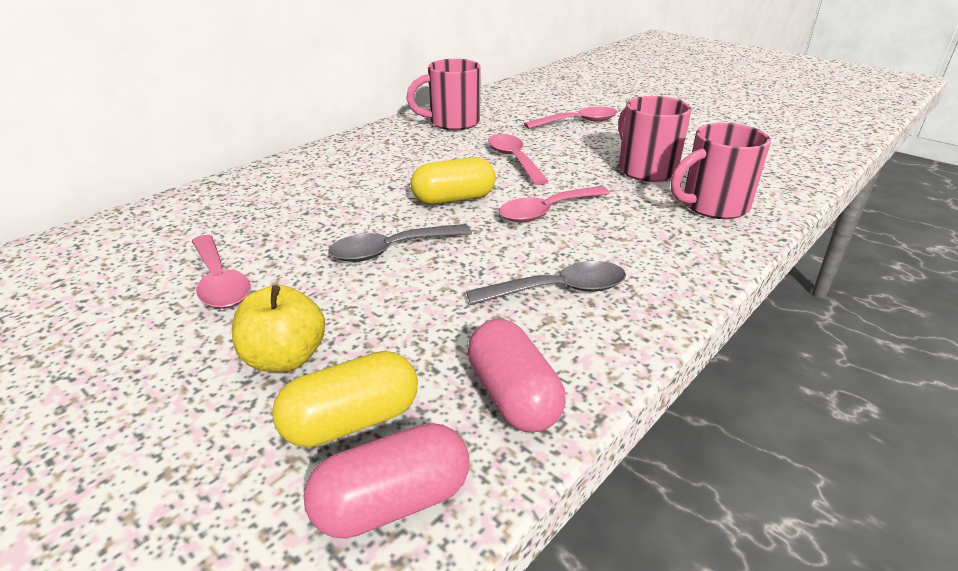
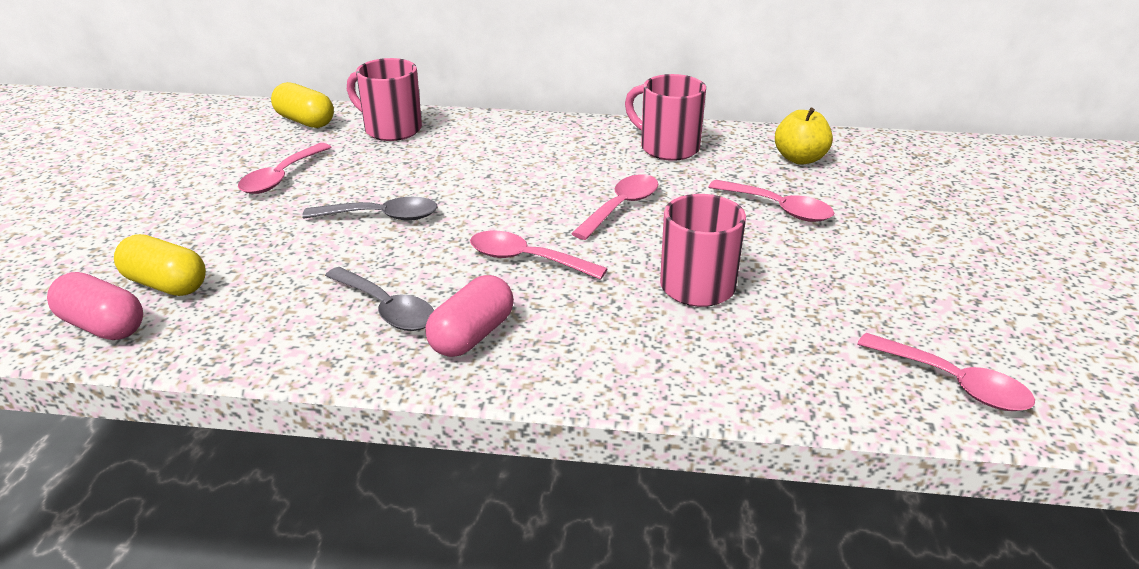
camera: 55 degrees right, 0 degrees up
(285, 358) = (213, 236): yellow apple -> yellow apple (800, 159)
(391, 250) = (381, 217): grey spoon -> grey spoon turned 150 degrees clockwise
(454, 199) = (498, 209): yellow capsule -> yellow capsule (305, 121)
(513, 396) = (227, 334): pink capsule -> pink capsule (472, 335)
(712, 206) = (654, 350): pink mug -> pink mug (391, 129)
(801, 146) = (953, 383): none -> pink spoon

